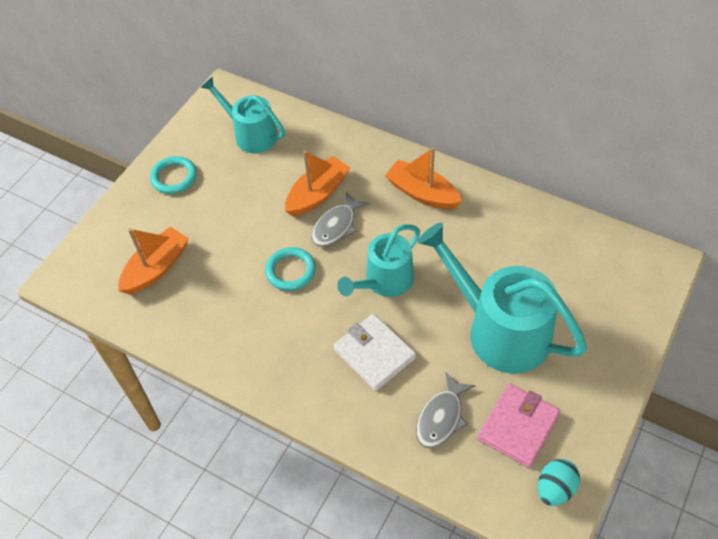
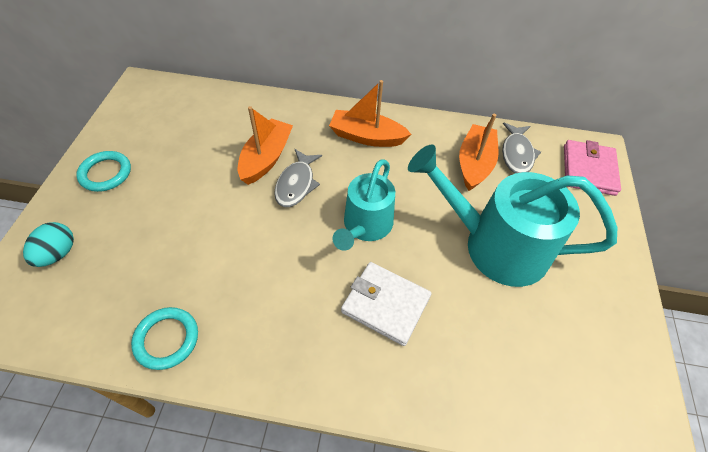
camera: 25 degrees left, 0 degrees up
(156, 268) = (107, 274): orange boat -> orange boat (474, 164)
(251, 134) = (180, 117): turquoise watering can -> none
(290, 271) = (264, 239): turquoise ring -> turquoise ring (167, 339)
(441, 417) = (484, 354): grey fish -> grey fish (517, 154)
(518, 427) = (562, 340): pink wallet -> pink wallet (588, 170)
(555, 489) = (632, 398): turquoise egg -> turquoise egg (58, 254)

